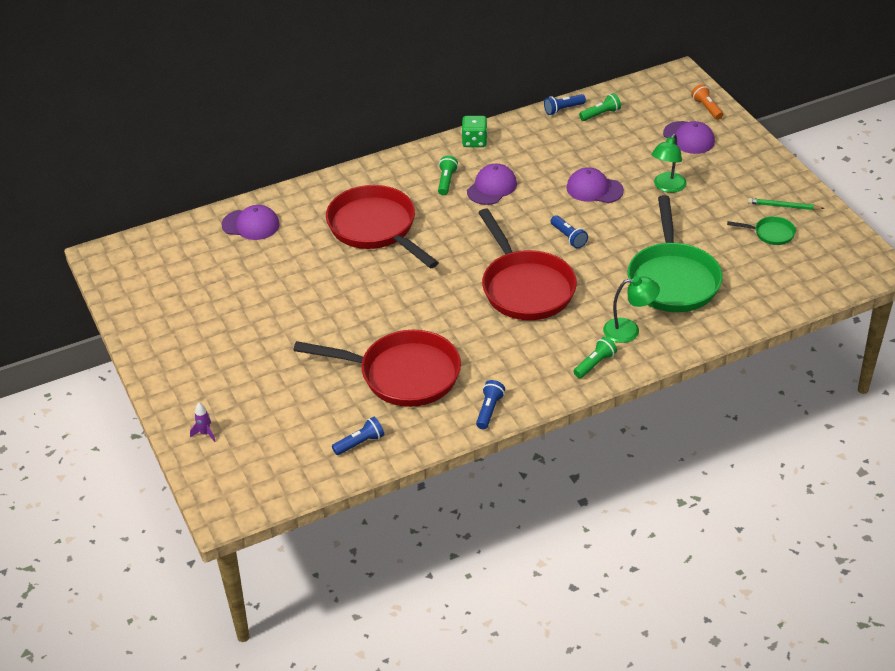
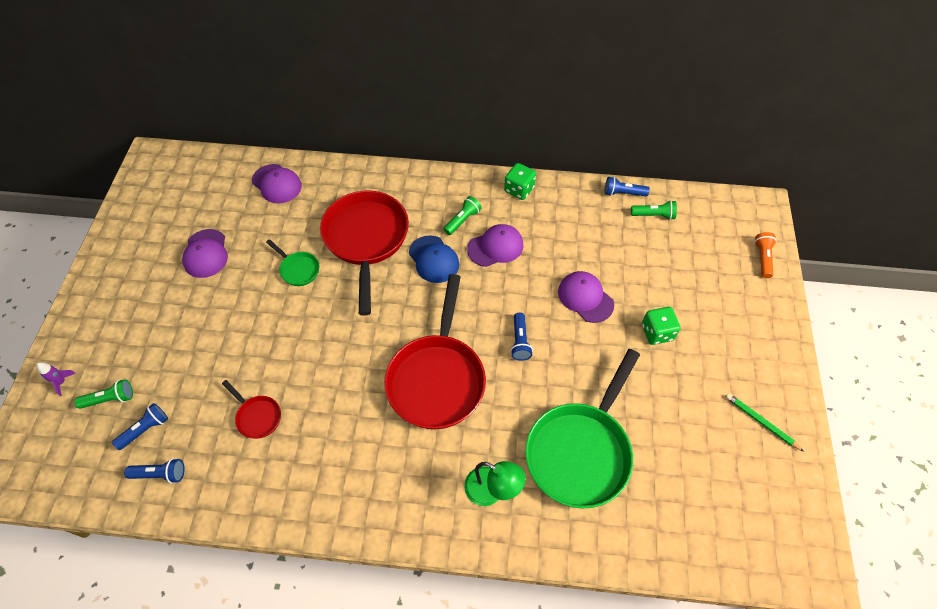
camera: 30 degrees right, 15 degrees up
(403, 374) = (257, 416): red pan -> red pan, size x0.44
(448, 217) = (433, 259): none -> blue cap
(489, 410) = (292, 508): blue flashlight -> blue flashlight (145, 429)
(595, 364) = (428, 513): green flashlight -> green flashlight (110, 399)
(667, 187) = (657, 332): green lamp -> green dice
(689, 138) = (720, 285): purple cap -> purple cap (206, 253)
(771, 234) = (723, 451): green pan -> green pan (298, 269)

